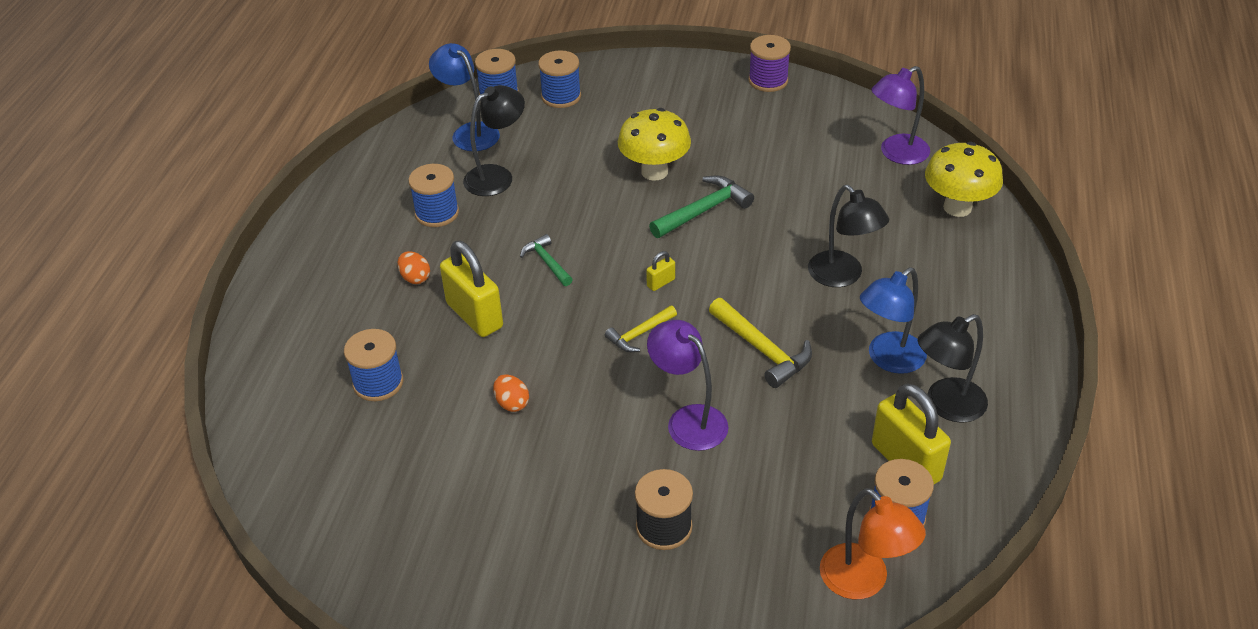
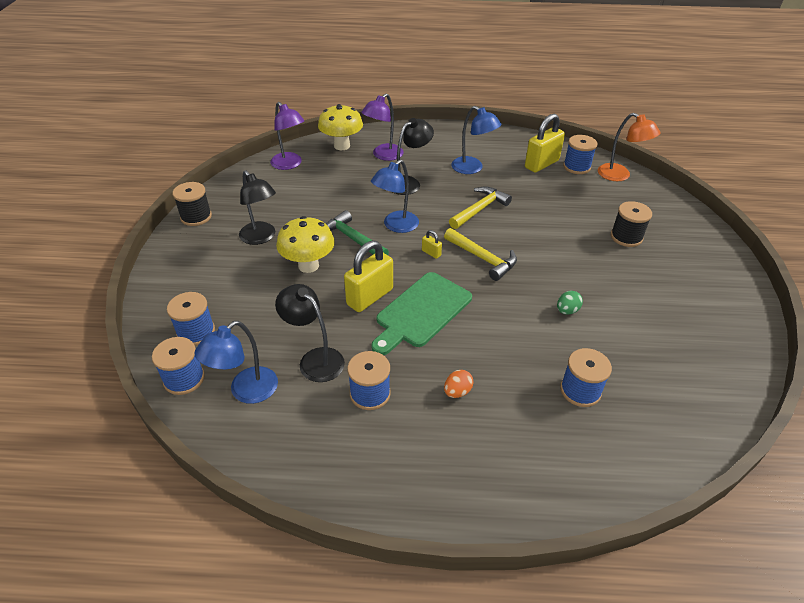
camera: 100 degrees left, 0 degrees up
(474, 315) = (490, 345): yellow padlock -> yellow padlock (370, 297)
(512, 403) = (567, 311): orange egg -> green egg
(547, 262) = (421, 312): green hammer -> green cutting board
(639, 334) = (482, 258): yellow hammer -> yellow hammer, size x1.59
(688, 420) = (546, 233): purple lamp -> purple lamp (383, 155)
(729, 253) = (396, 226): none -> blue lamp
(768, 80) = (196, 217): purple spool -> black spool
(864, 582) = (619, 175): orange lamp -> orange lamp turned 90 degrees clockwise
(946, 405) = (499, 153): black lamp -> black lamp (261, 237)

